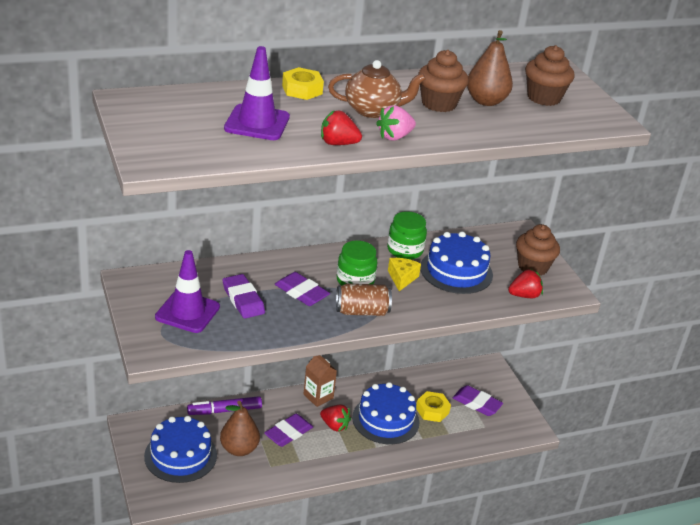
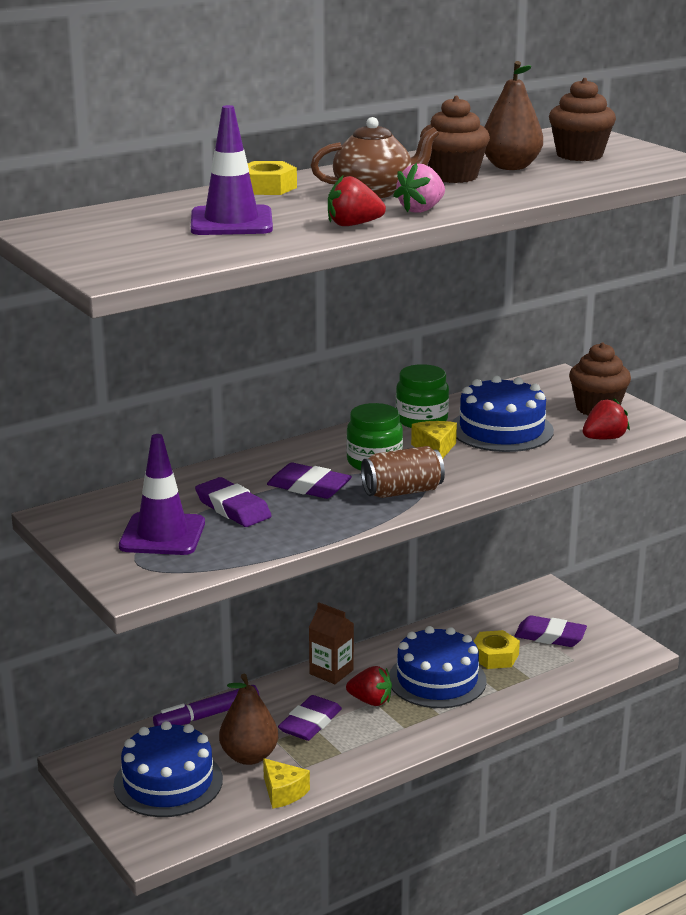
camera: 10 degrees left, 10 degrees down
(250, 482) = (283, 792): none -> yellow cheese

